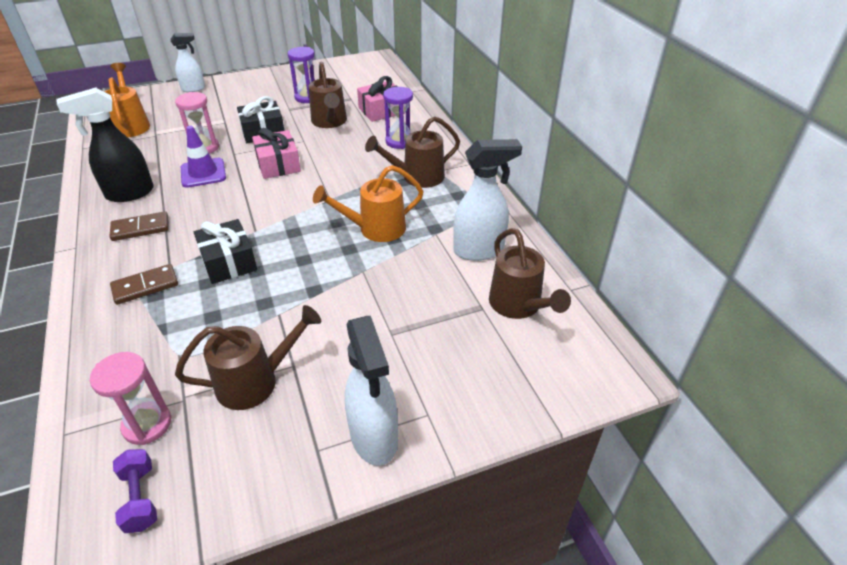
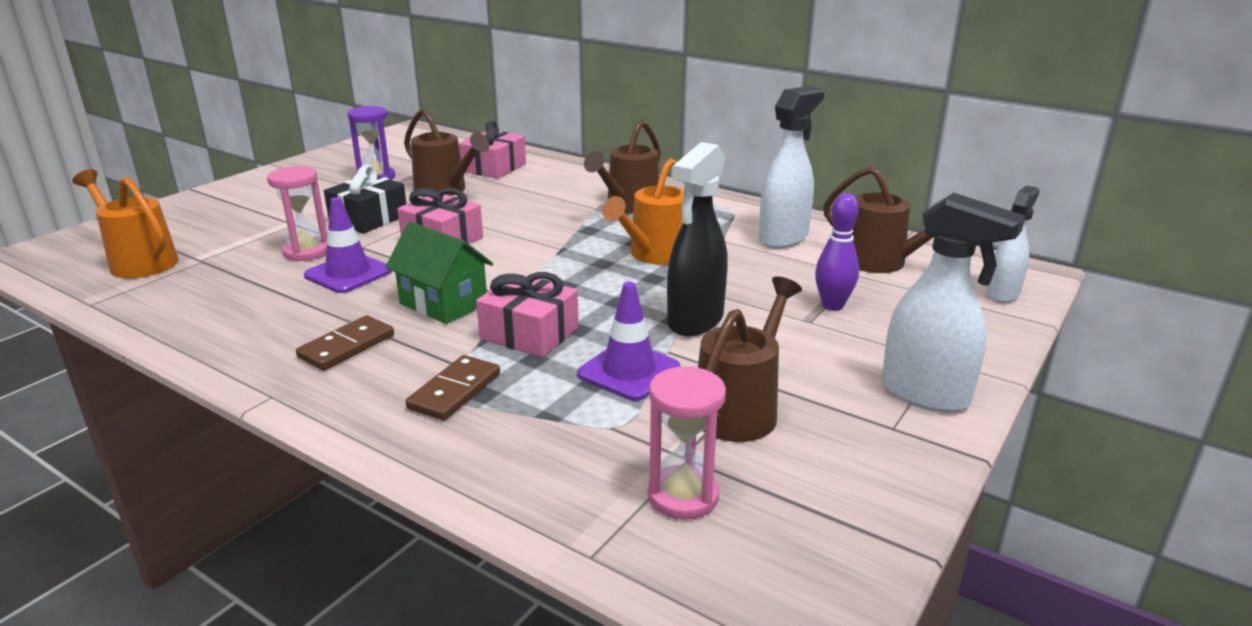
camera: 35 degrees left, 15 degrees down
(129, 193) = (265, 322): black spray bottle -> black spray bottle (695, 321)
(140, 498) = (788, 553): purple dumbbell -> none
(193, 89) = (184, 206): white spray bottle -> white spray bottle (1003, 294)
(217, 217) = (443, 303): none -> green house
(228, 262) = (529, 333): black gift -> pink gift
(238, 318) = (629, 371): none -> purple traffic cone
(399, 141) = (559, 185): purple hourglass -> none
(425, 328) = (832, 306): none -> purple bowling pin

